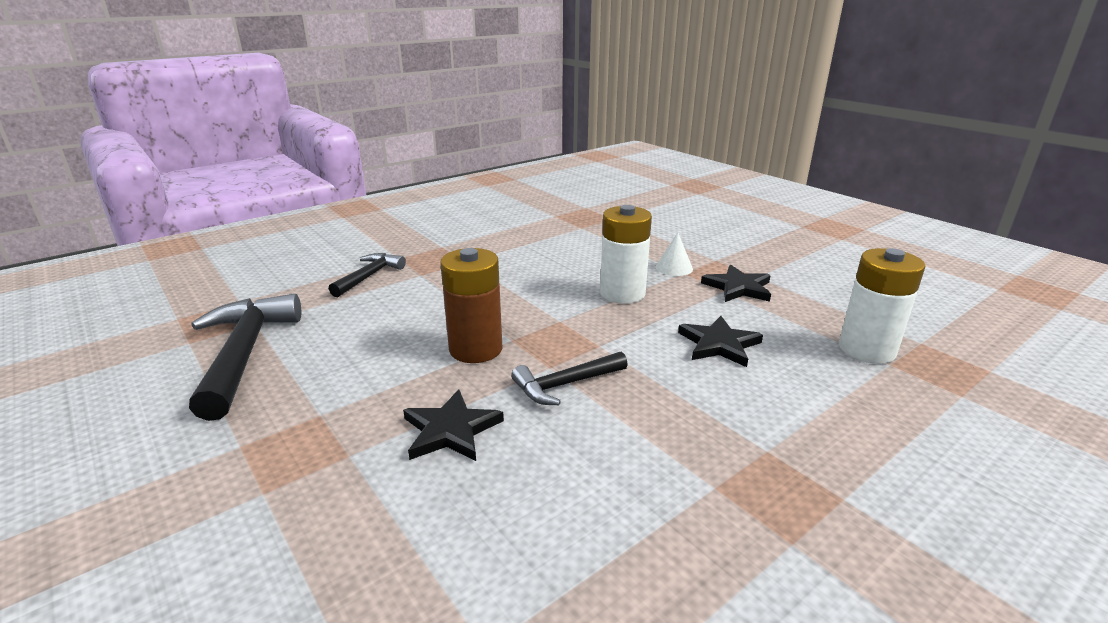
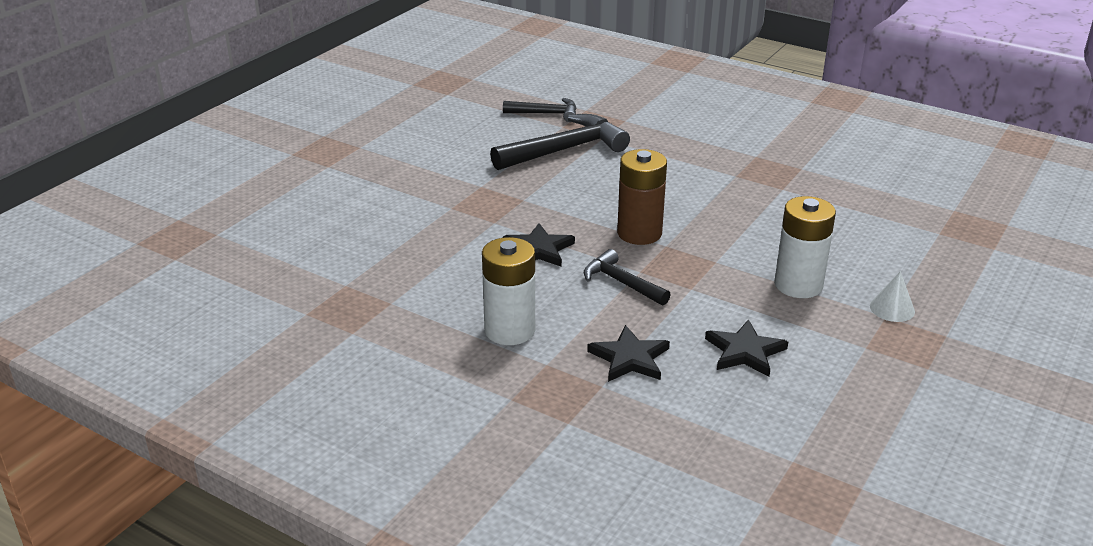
camera: 70 degrees right, 5 degrees up
(369, 276) = (709, 154): black hammer -> black hammer (546, 114)
(738, 287) = (882, 356): black star -> black star (630, 358)
(866, 349) = (811, 446): white battery -> white battery (509, 330)

